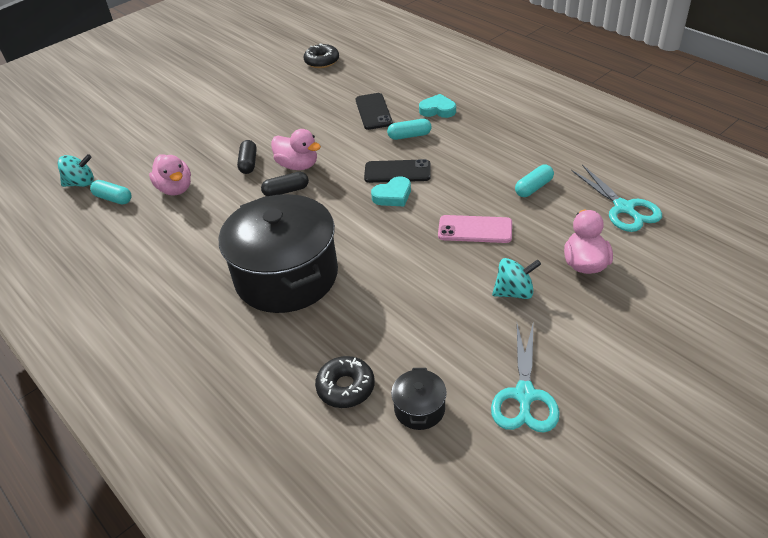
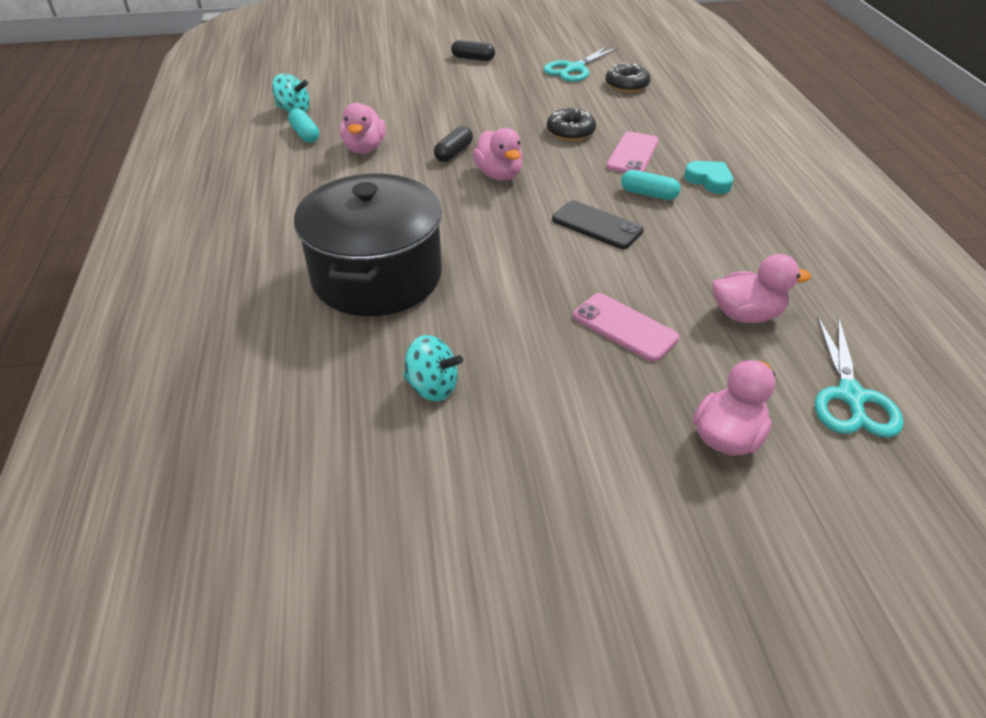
camera: 30 degrees right, 0 degrees up
(286, 191) = (462, 194): black capsule -> black capsule (473, 58)
(346, 387) = (315, 419): black donut -> black donut (570, 132)
(373, 111) = (633, 154): black phone -> pink phone
(393, 195) = (567, 247): turquoise heart -> none
(419, 409) = (363, 489): black pot -> none
(514, 292) = (601, 422): turquoise spinning top -> turquoise spinning top (432, 387)
(524, 395) = (493, 550): turquoise scissors -> turquoise scissors (574, 69)
(533, 188) = (746, 314): turquoise capsule -> pink duck

